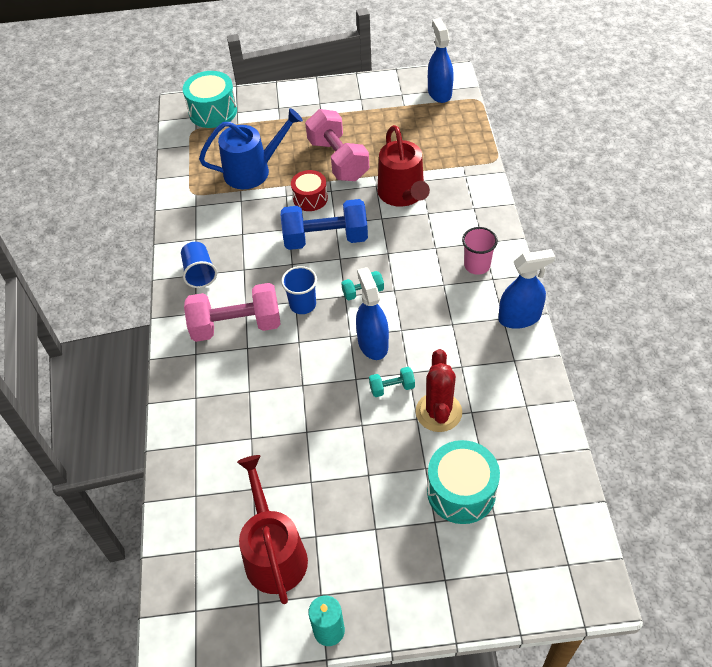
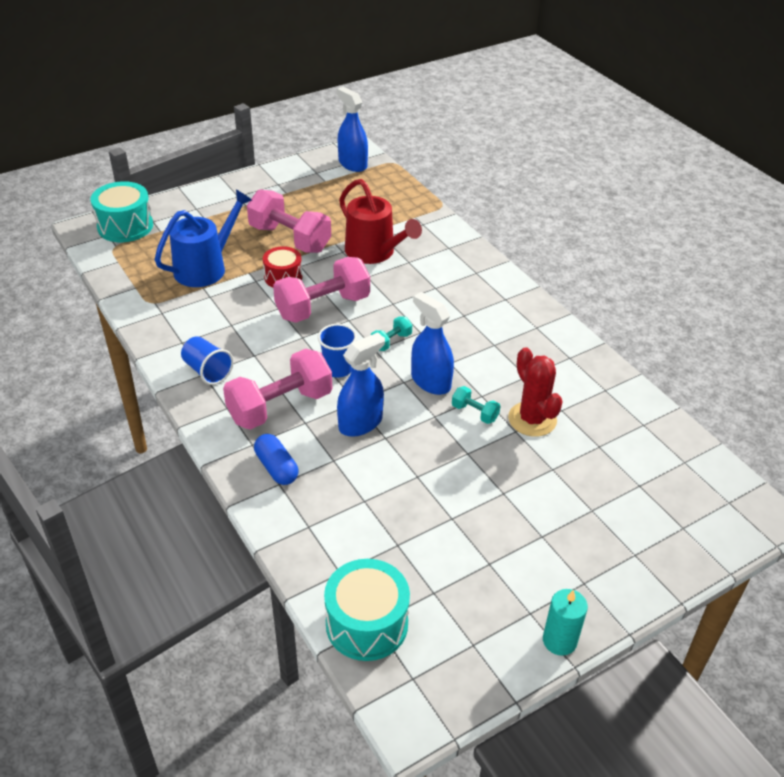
camera: 30 degrees left, 10 degrees down
(201, 382) = (276, 468): none -> blue capsule
(274, 553) = (458, 594): red watering can -> none
(326, 239) = (323, 307): blue dumbbell -> pink dumbbell
(392, 387) = (474, 413): turquoise dumbbell -> turquoise dumbbell turned 75 degrees clockwise
(461, 491) = (598, 477): turquoise drum -> turquoise drum (367, 624)
(477, 265) = (484, 292): pink cup -> none
(519, 317) = (550, 323): blue spray bottle -> blue spray bottle (360, 423)

